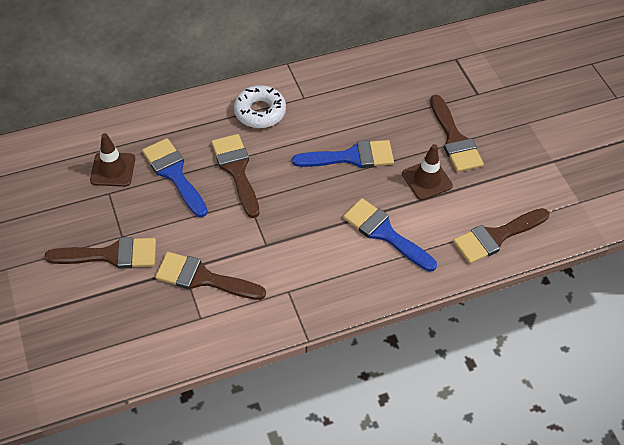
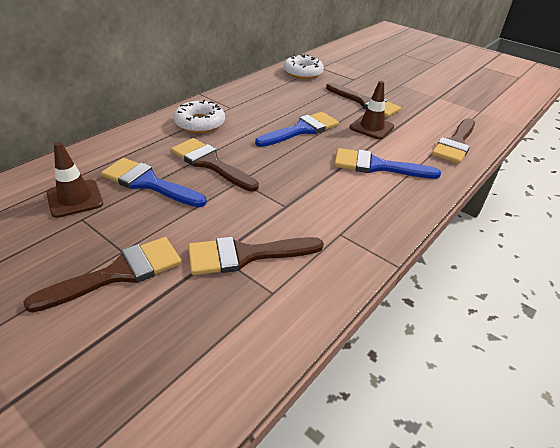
camera: 30 degrees left, 15 degrees down
(425, 62) = (303, 73): none -> white donut

